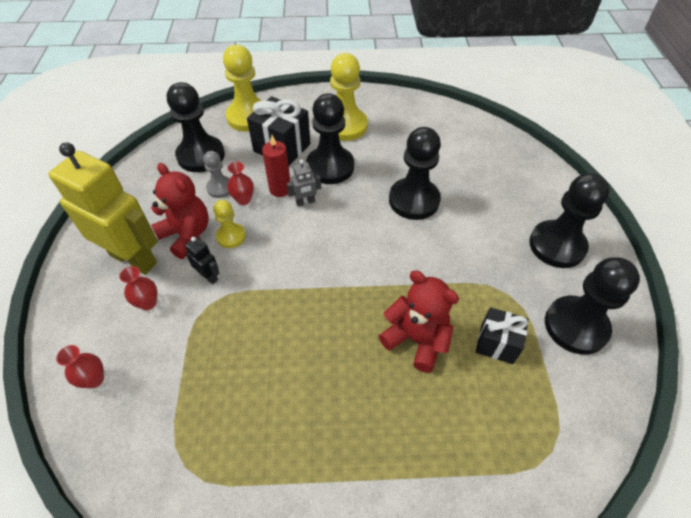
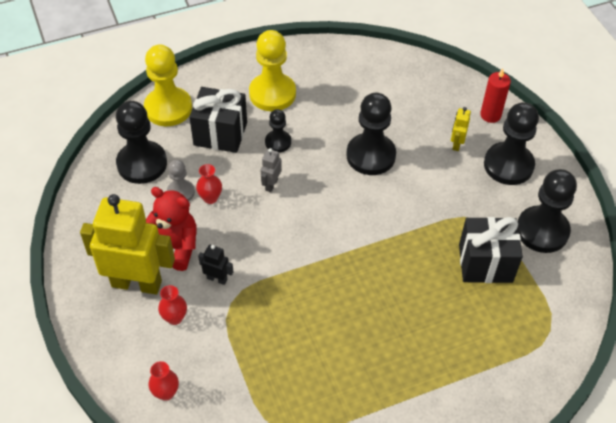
camera: 20 degrees left, 0 degrees up
(231, 236) = (217, 237): yellow pawn -> none
(280, 189) = (240, 178): red candle -> red candle (490, 115)
(305, 202) = (271, 184): grey robot -> grey robot turned 150 degrees clockwise
(330, 167) = (278, 142): black pawn -> black pawn, size x0.54
(416, 339) = (420, 279): red teddy bear -> none
(496, 344) = (485, 263): black gift -> black gift, size x1.56
(506, 211) = (456, 144): none -> yellow robot

